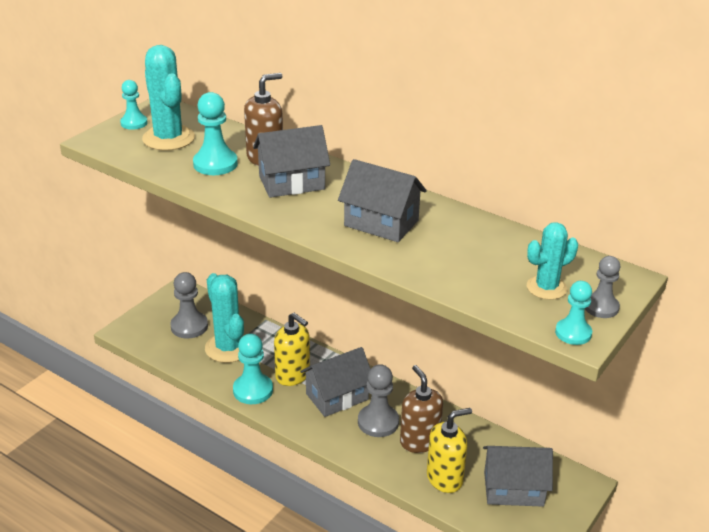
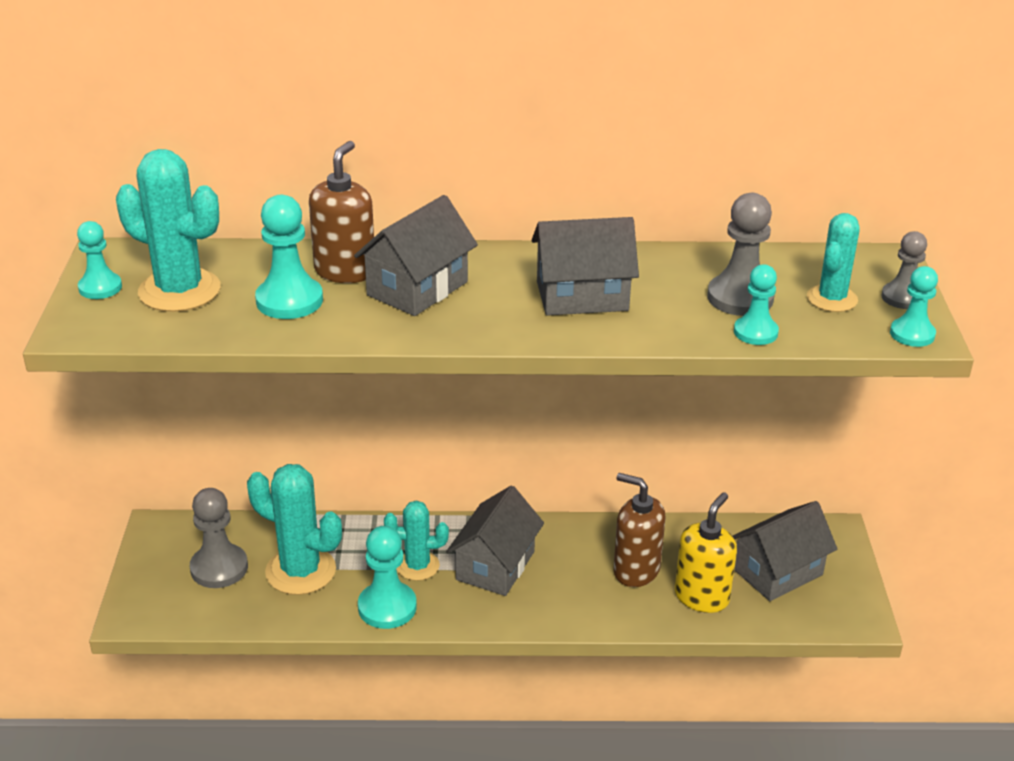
camera: 35 degrees left, 0 degrees up
(293, 375) = (417, 566): yellow soap dispenser -> turquoise cactus
(378, 422) = (571, 572): grey pawn -> grey pawn (740, 298)
(462, 287) = (755, 332): none -> turquoise pawn

